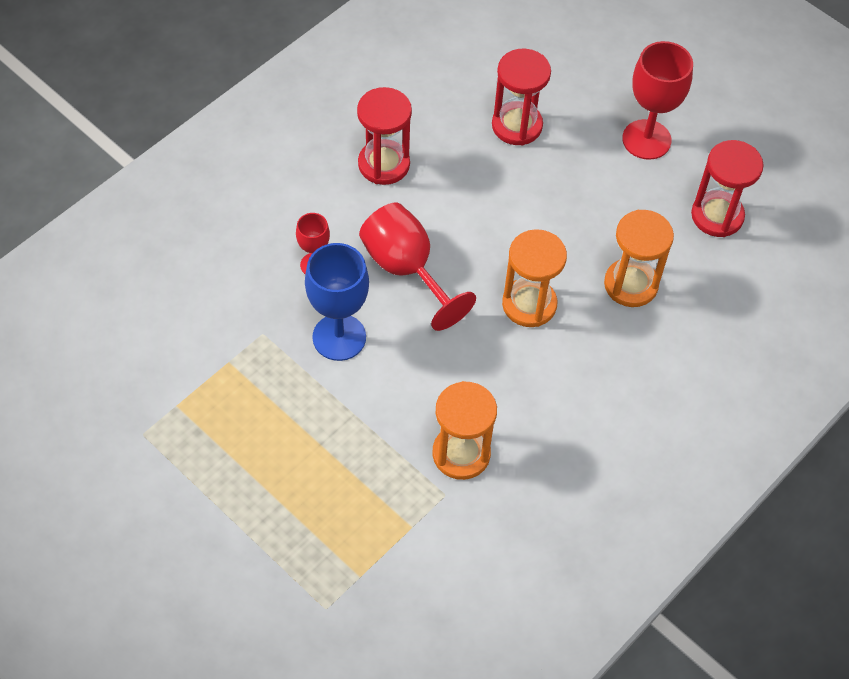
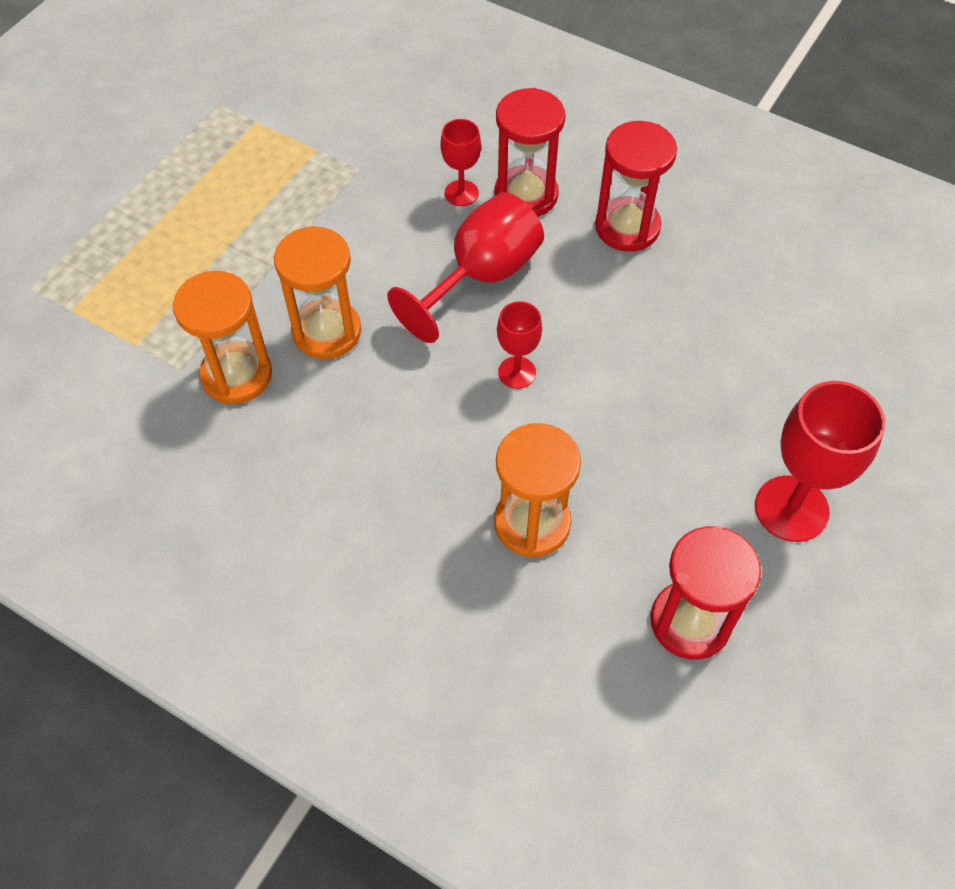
camera: 80 degrees right, 0 degrees up
(339, 337) = (370, 233): blue goblet -> none
(503, 266) = (517, 372): none -> red goblet
(517, 125) = (746, 350): red hourglass -> red hourglass (526, 195)
(529, 304) = (466, 410): orange hourglass -> orange hourglass (327, 331)

